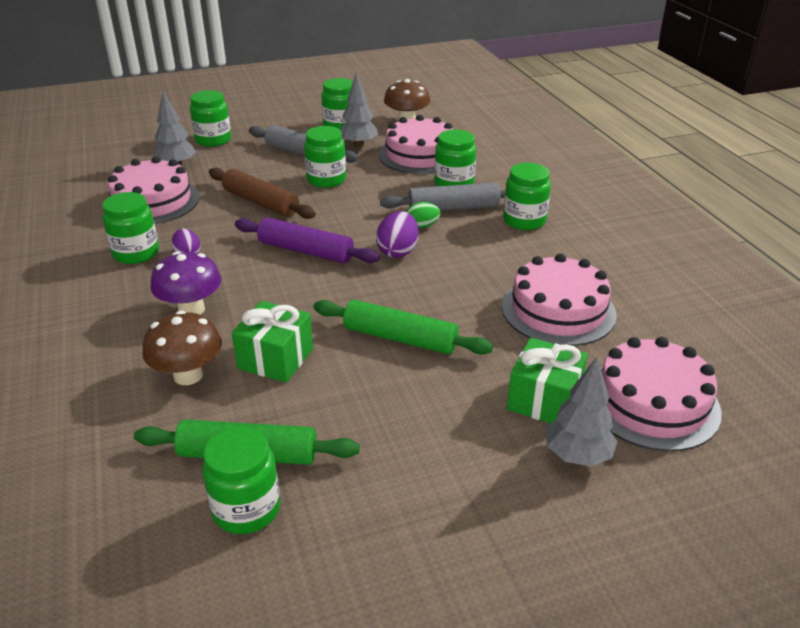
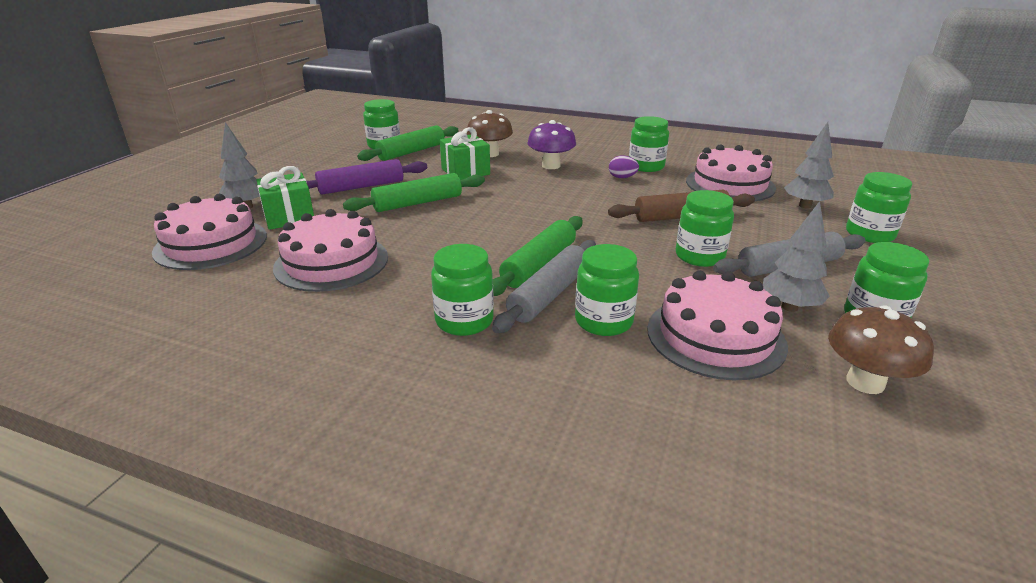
camera: 130 degrees right, 5 degrees down
(306, 251) = (570, 209): purple rolling pin -> purple rolling pin (361, 187)
(398, 251) = (515, 239): purple egg -> none
(422, 226) = (538, 264): green egg -> green rolling pin

